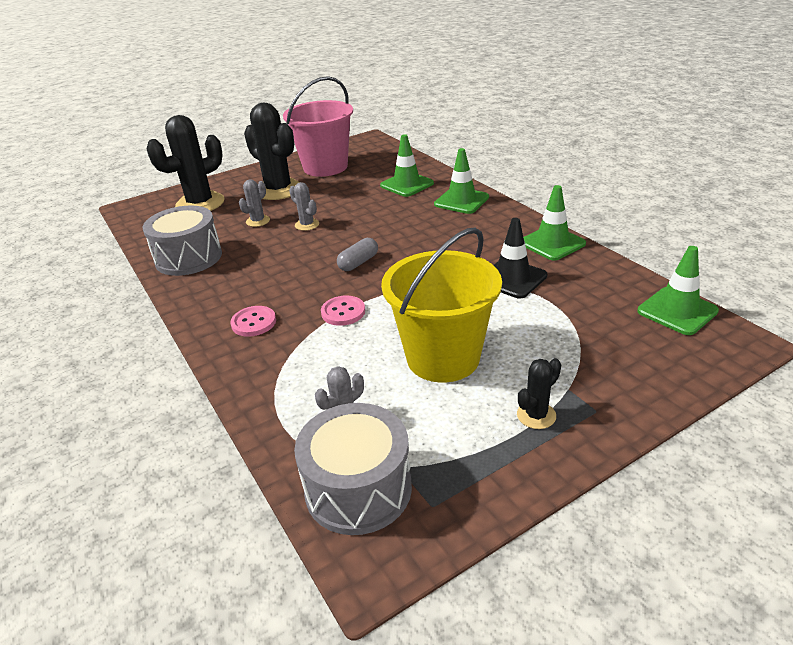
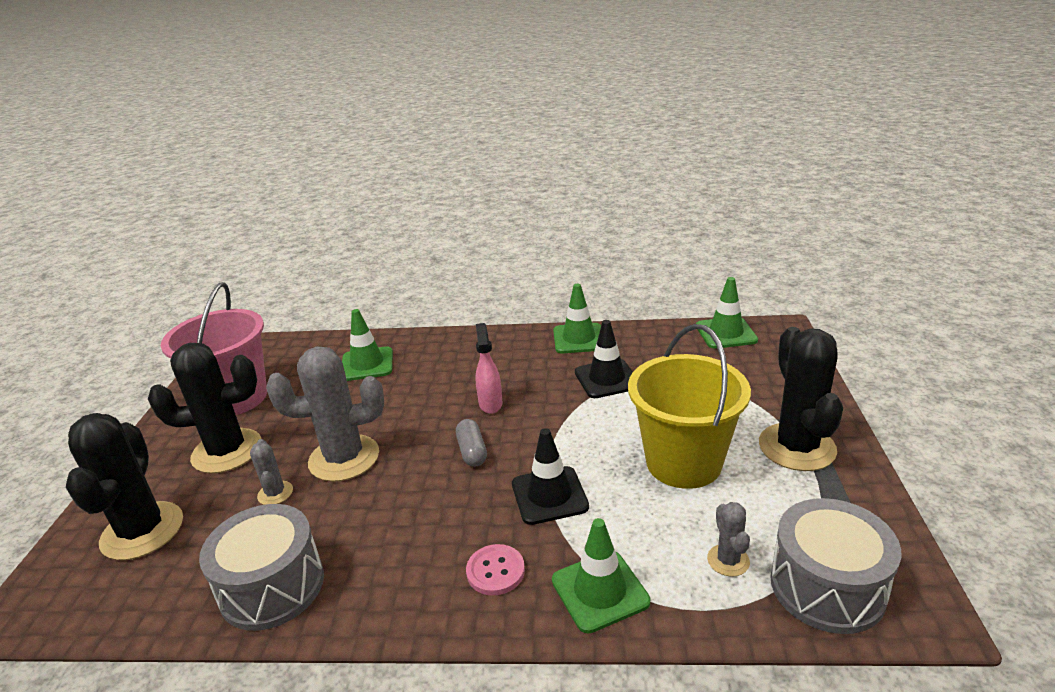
camera: 55 degrees left, 5 degrees down
(307, 225) = (344, 458): grey cactus -> grey cactus, size x2.13
(343, 312) = (549, 495): pink button -> black traffic cone
(418, 245) = (490, 404): none -> pink spray bottle
(461, 201) = (447, 349): green traffic cone -> green traffic cone (600, 591)
(536, 415) = (797, 447): black cactus -> black cactus, size x2.13

